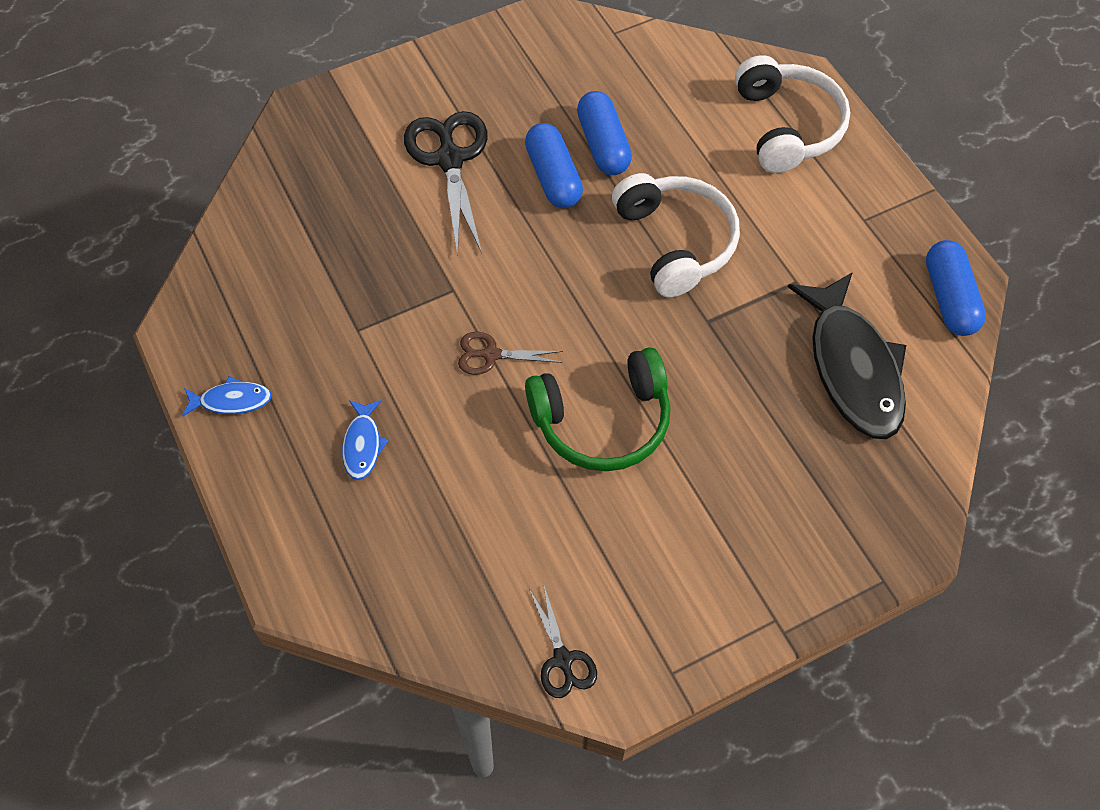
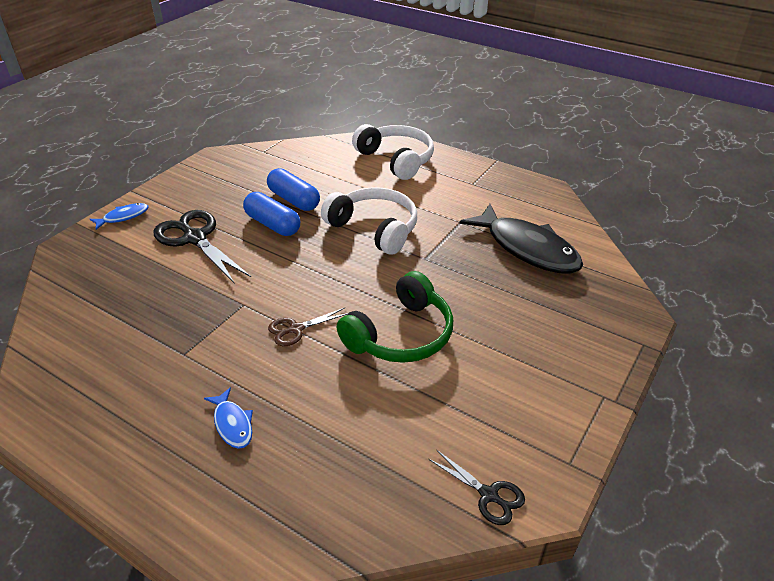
camera: 30 degrees left, 20 degrees down
(231, 401) = (99, 442): blue fish -> blue fish (123, 217)
(949, 298) = (548, 200): blue capsule -> none

